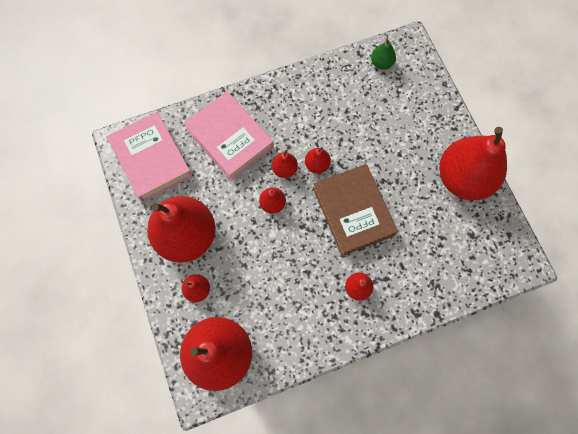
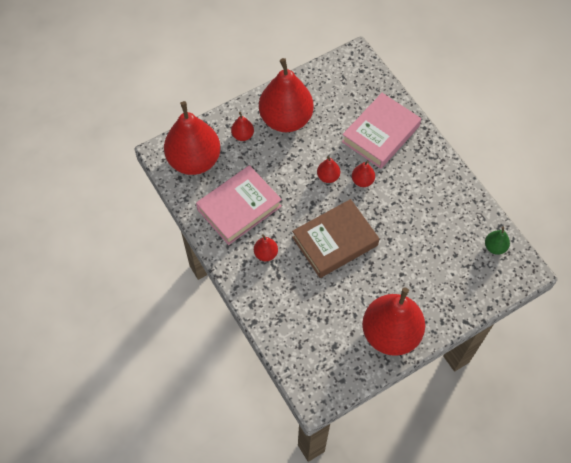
camera: 80 degrees right, 10 degrees down
(151, 159) = (346, 81): pink book -> pink book (239, 208)
(317, 165) = (373, 206): red pear -> none

